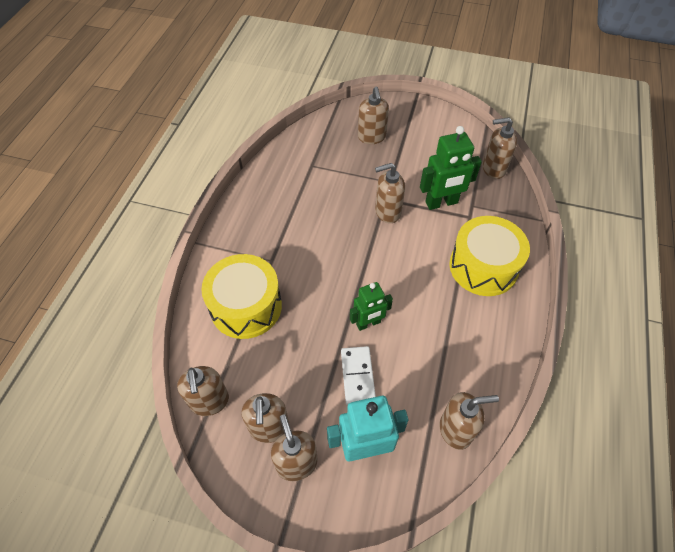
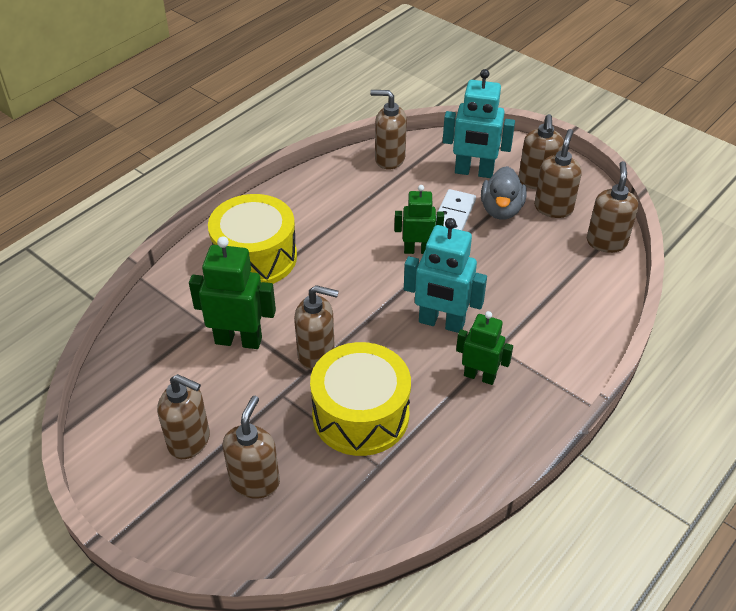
camera: 155 degrees left, 10 degrees down
(246, 306) = (546, 309): yellow drum -> yellow drum (360, 415)
(276, 236) = (479, 376): none -> green robot
(317, 403) = (501, 210): none -> grey duck
(318, 265) = (441, 323): none -> turquoise robot
(493, 169) = (128, 359): brown soap dispenser -> brown soap dispenser (189, 441)

